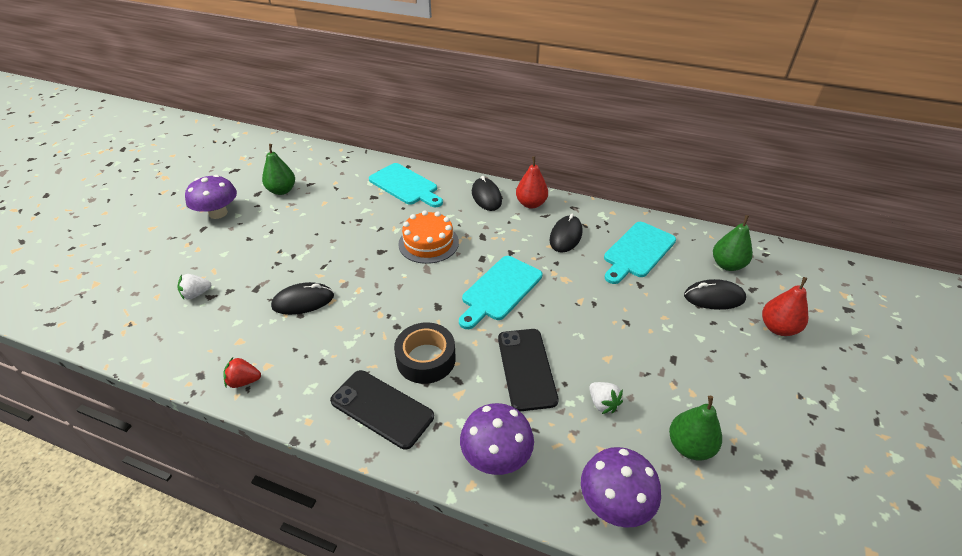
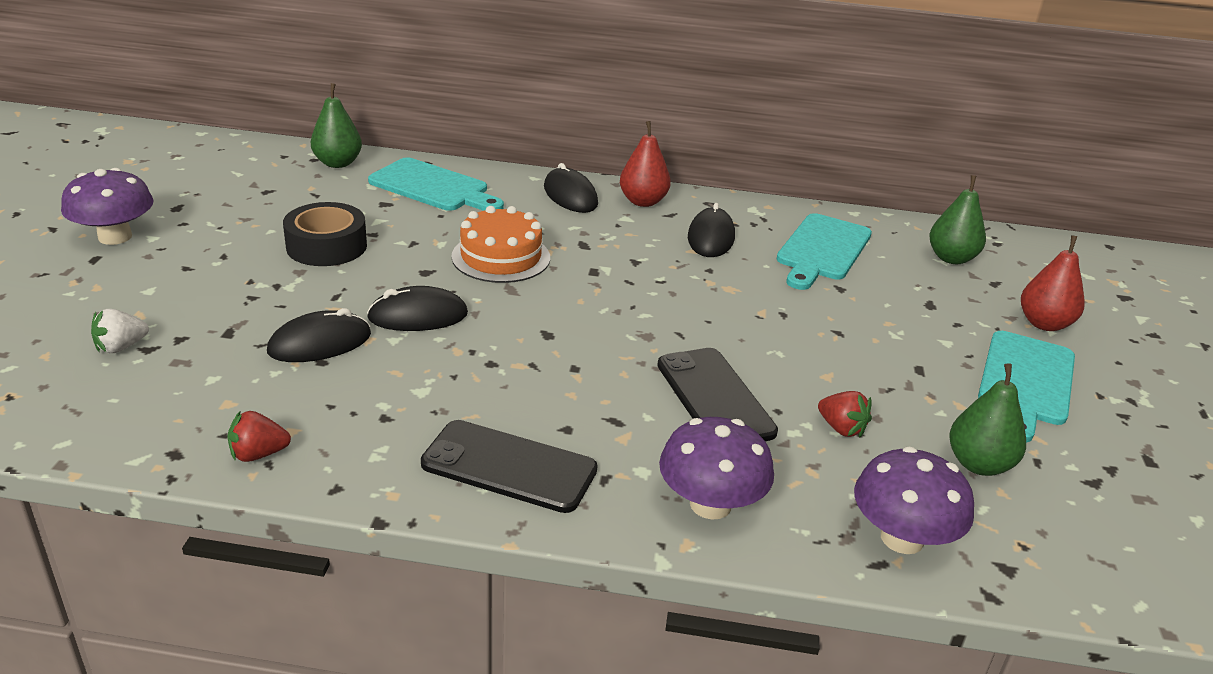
camera: 15 degrees left, 10 degrees down
(282, 190) = (221, 202): green pear -> green pear (338, 163)
(426, 359) = (555, 400): black tape -> black tape (326, 246)
(500, 290) = (637, 308): turquoise cutting board -> turquoise cutting board (1025, 382)
(602, 403) = (841, 428): white strawberry -> red strawberry
(714, 297) = (947, 296): black mouse -> black mouse (418, 316)

